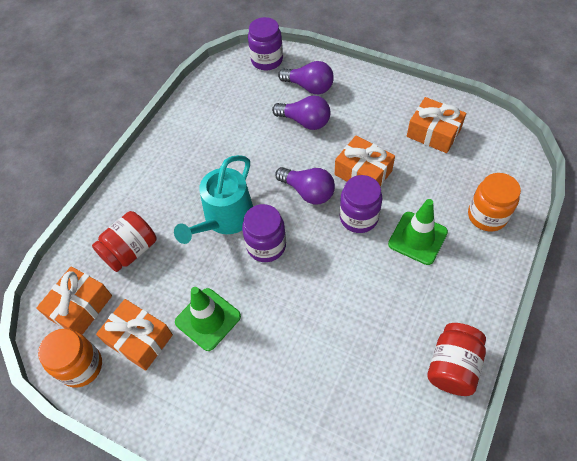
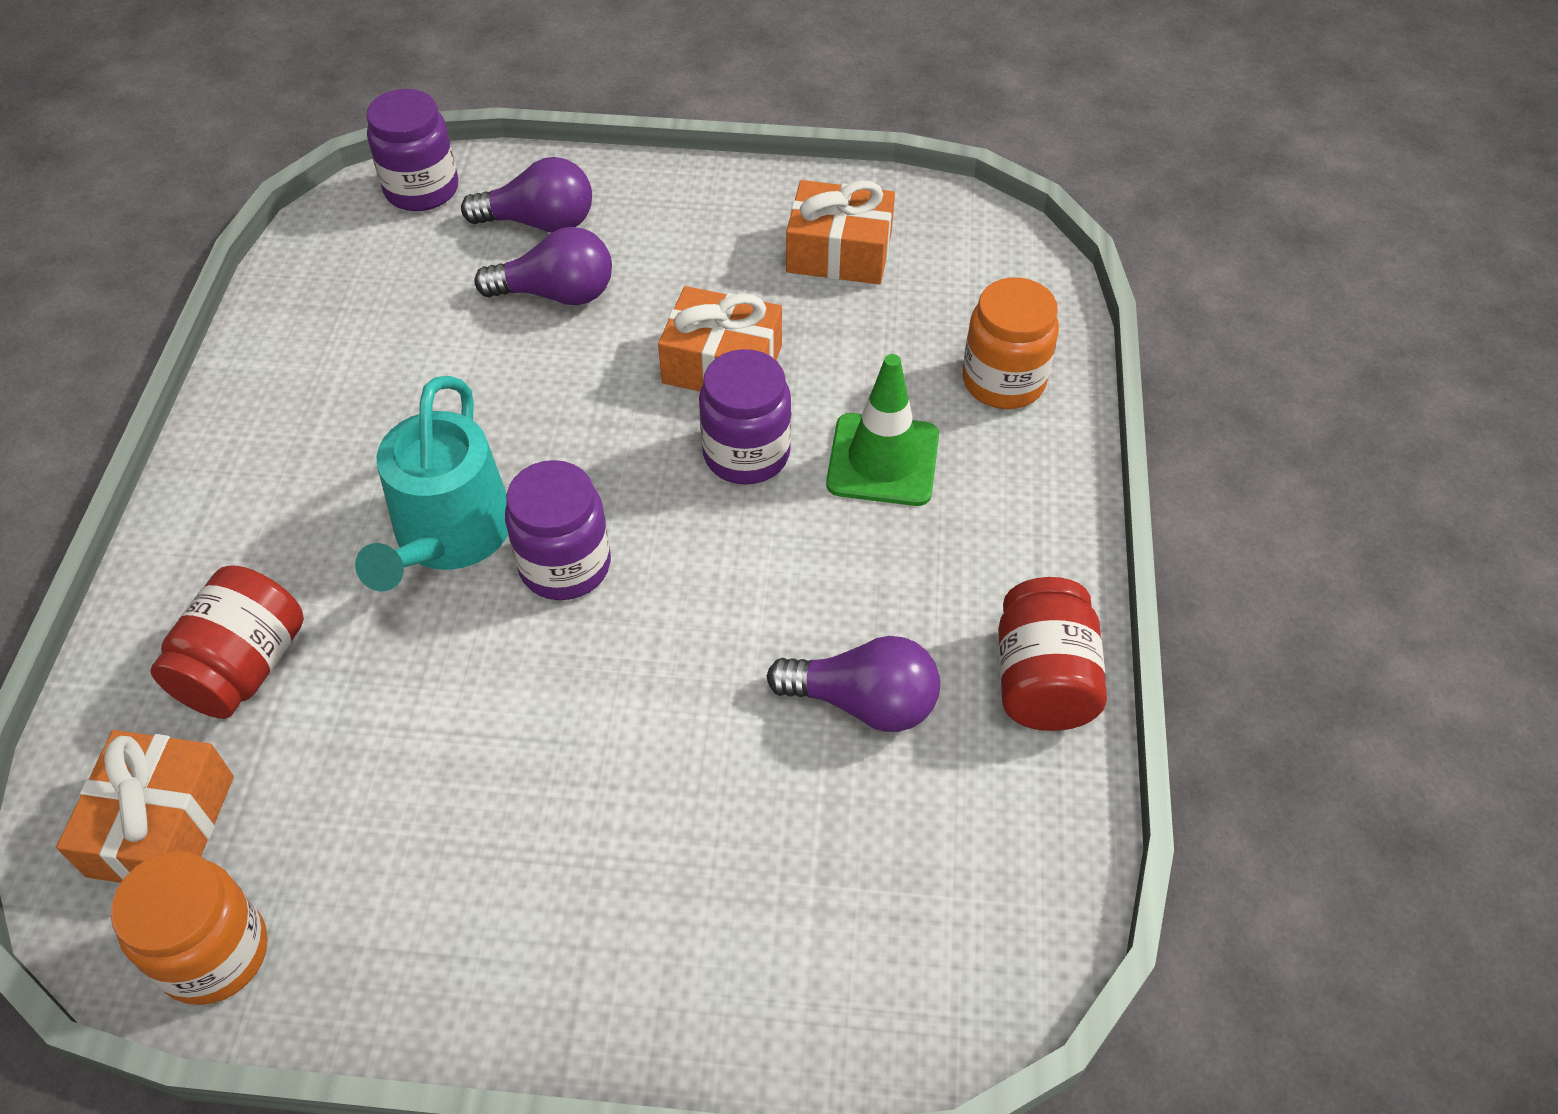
camera: 25 degrees left, 5 degrees down
(139, 339) = (338, 848): orange gift -> none
(208, 319) = (488, 754): green traffic cone -> none
(308, 192) = (617, 432): purple light bulb -> purple light bulb (863, 702)

